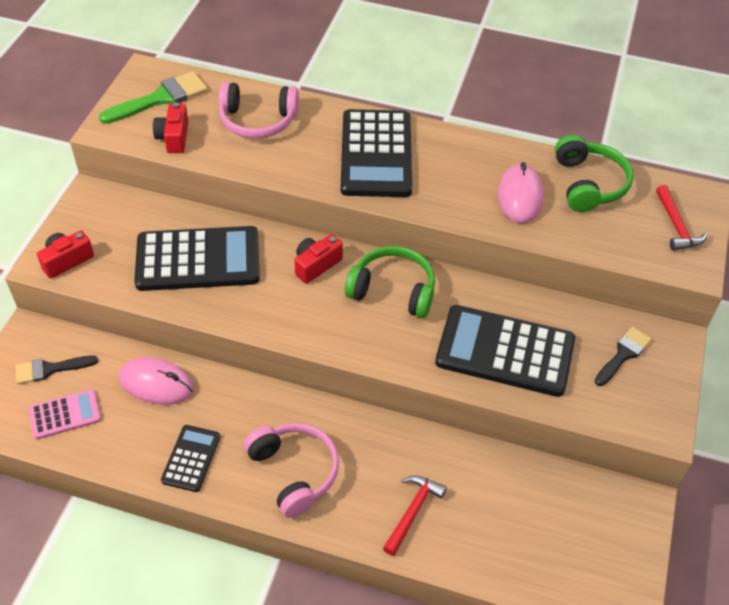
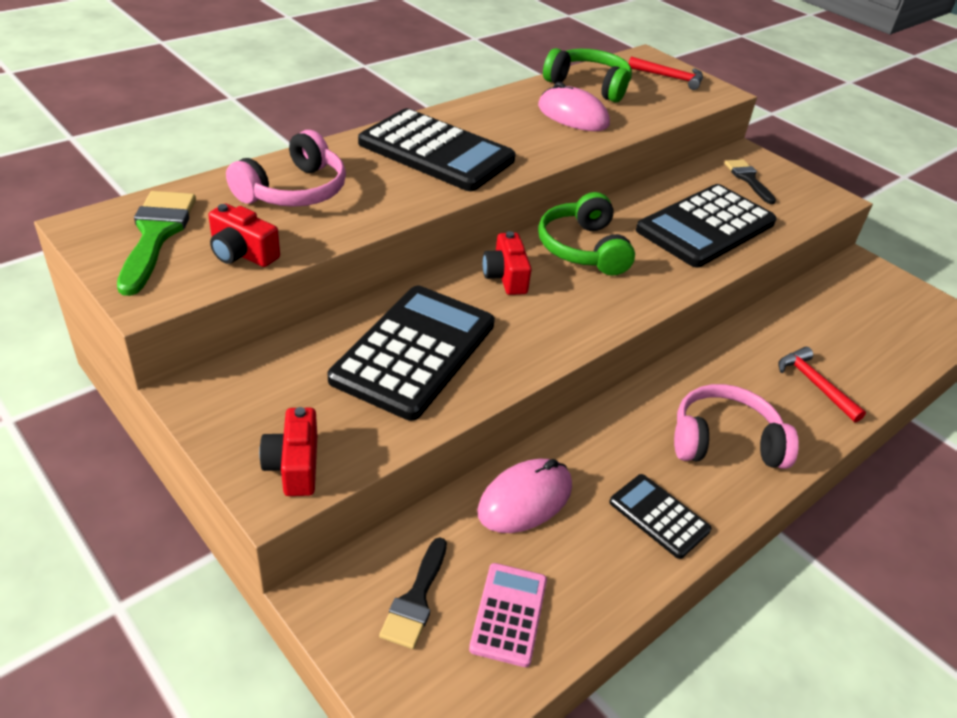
camera: 60 degrees left, 10 degrees down
(393, 290) = (582, 249): green headphones -> green headphones turned 60 degrees counterclockwise

